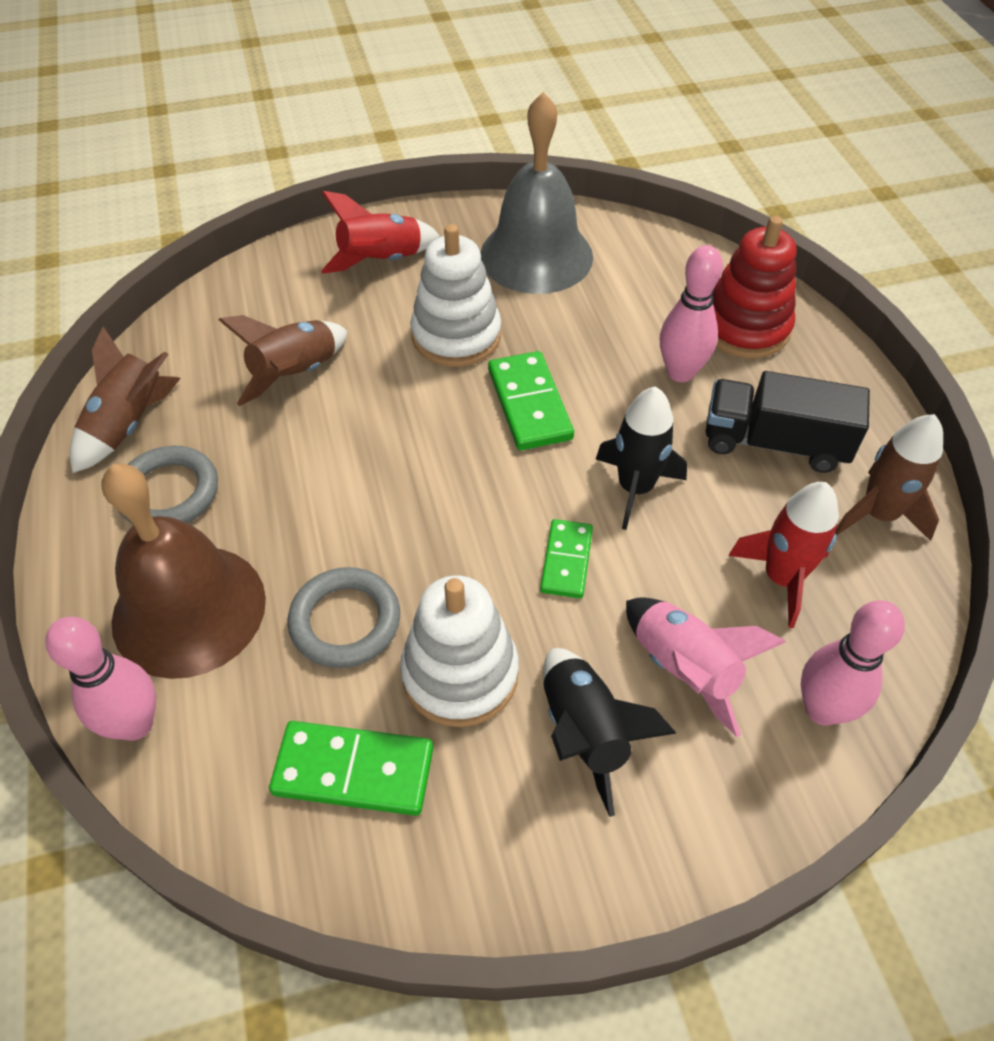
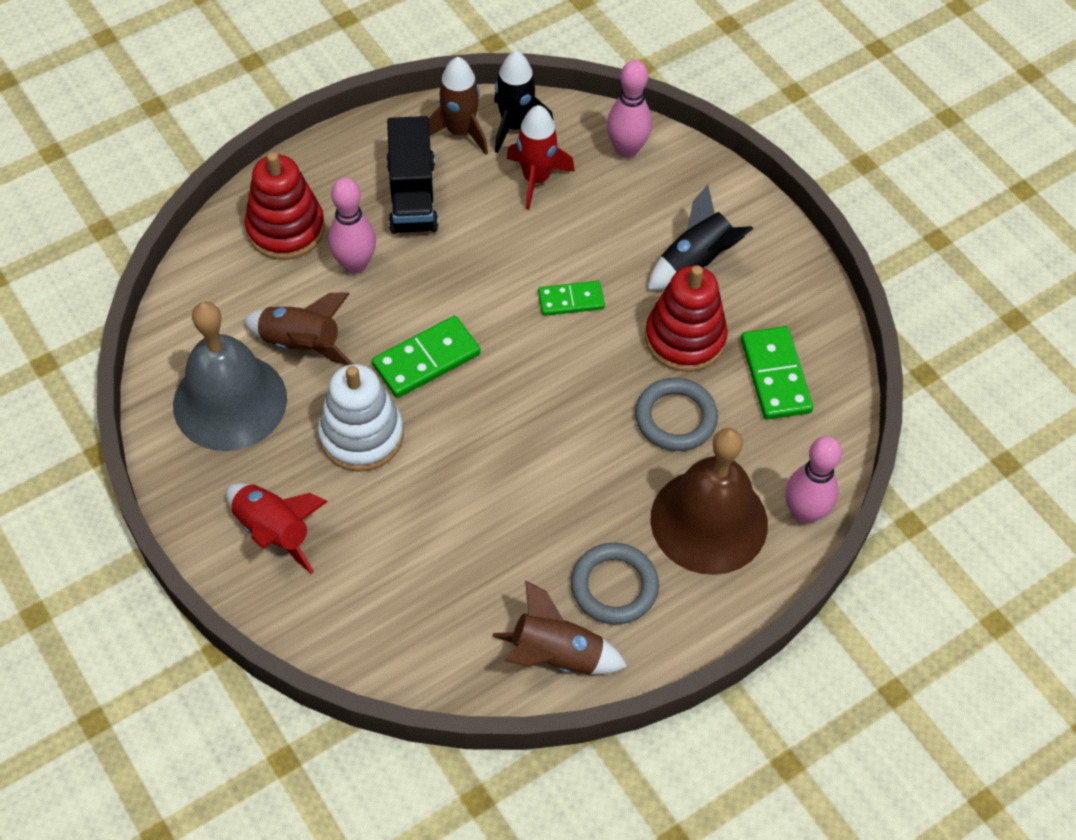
camera: 110 degrees left, 5 degrees up
(296, 374) = (451, 546): brown rocket -> brown rocket (301, 344)
(460, 673) = (685, 338): white stacking toy -> red stacking toy
(635, 488) = (488, 272): black rocket -> black rocket (515, 126)
(684, 669) = (628, 220): pink rocket -> none

